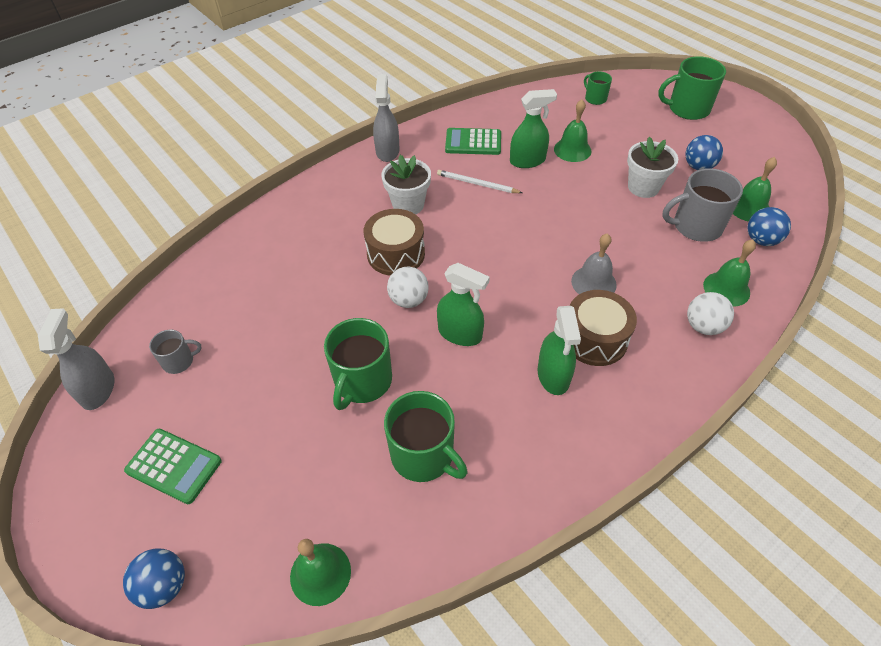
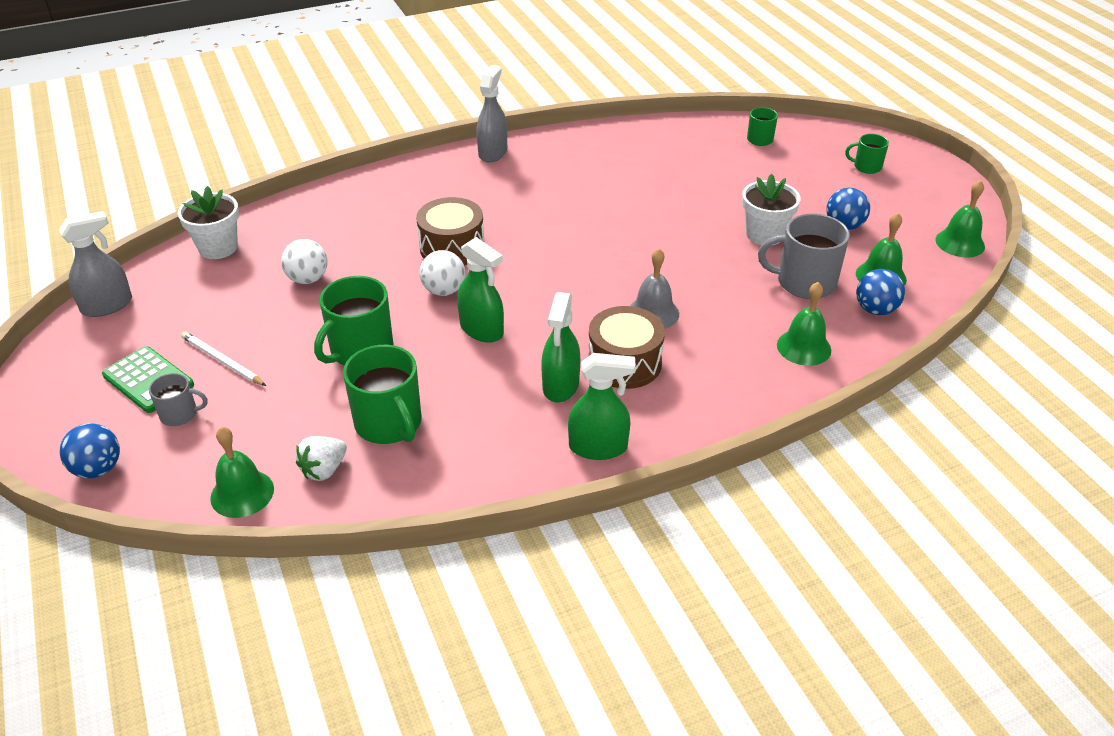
camera: 15 degrees right, 10 degrees down
(98, 389) = (107, 306): grey spray bottle -> grey spray bottle turned 45 degrees clockwise
(179, 361) = (192, 298): grey mug -> grey mug (180, 414)
(386, 524) = (324, 470): none -> white strawberry
(408, 205) = (489, 205): white flower pot -> white flower pot (218, 248)
(473, 142) = (592, 159): green calculator -> none
(477, 184) = (574, 199): white pencil -> white pencil (222, 361)
(527, 161) = (644, 187): green spray bottle -> green spray bottle (598, 447)
(572, 150) = (702, 185): green bell -> green bell (960, 243)
(687, 109) = (866, 167): green mug -> green mug, size x0.54
(703, 326) = (754, 376): white ball -> white ball (308, 279)

